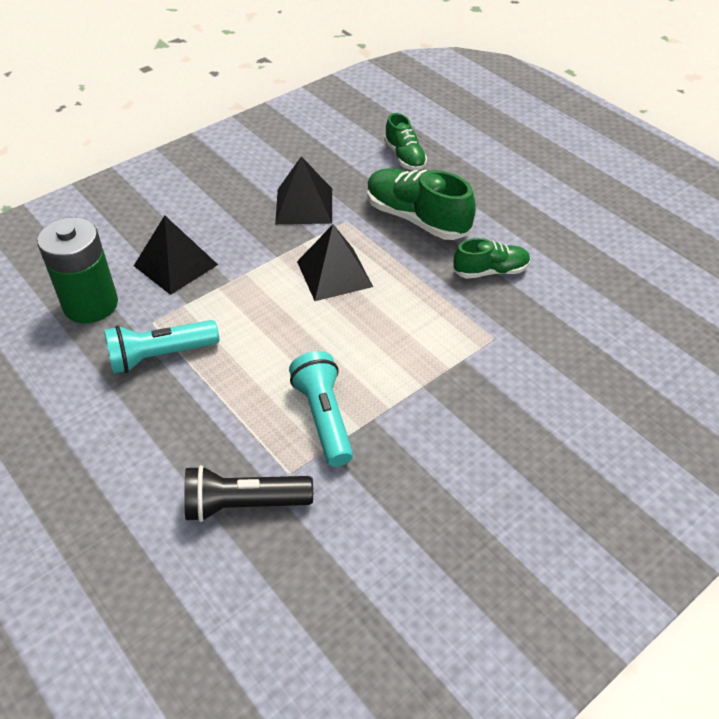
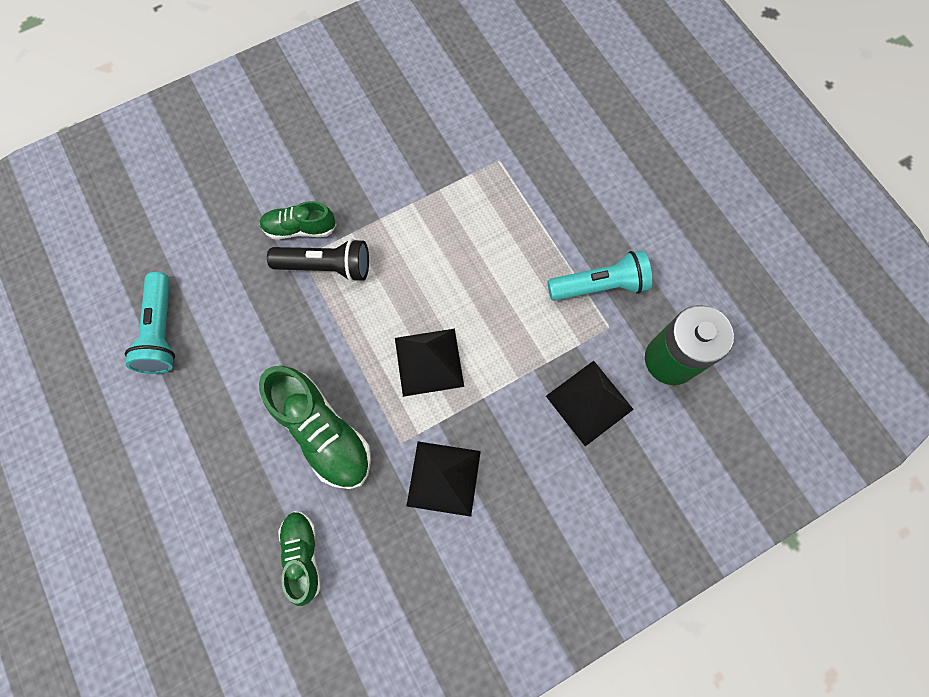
camera: 170 degrees left, 25 degrees up
(243, 504) = (533, 142): black flashlight -> black flashlight (327, 267)
(324, 417) = (466, 202): turquoise flashlight -> turquoise flashlight (162, 331)
(490, 271) = (274, 339): green shoe -> green shoe (300, 228)

